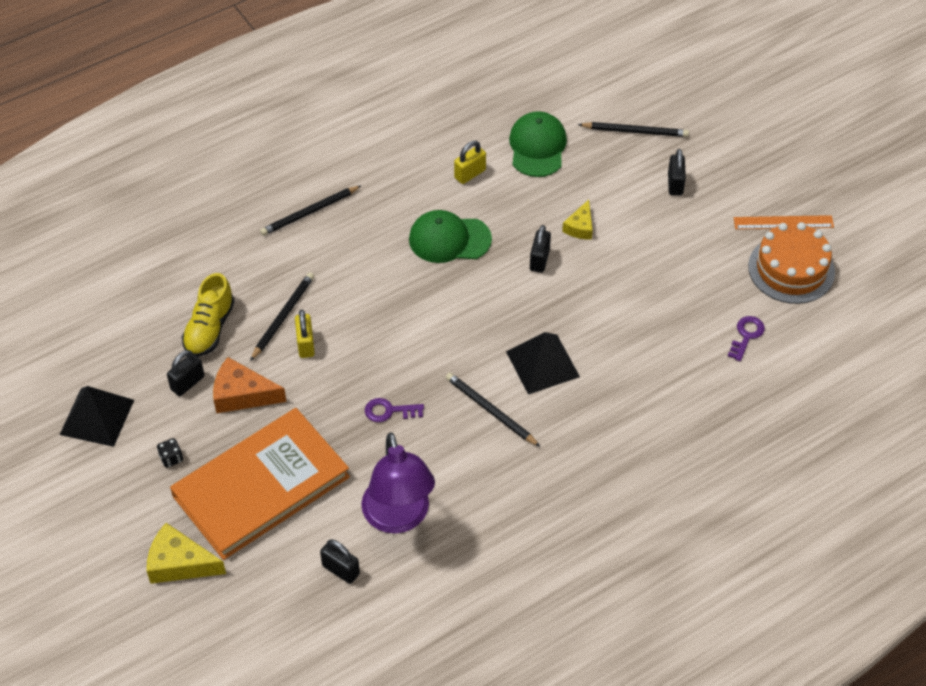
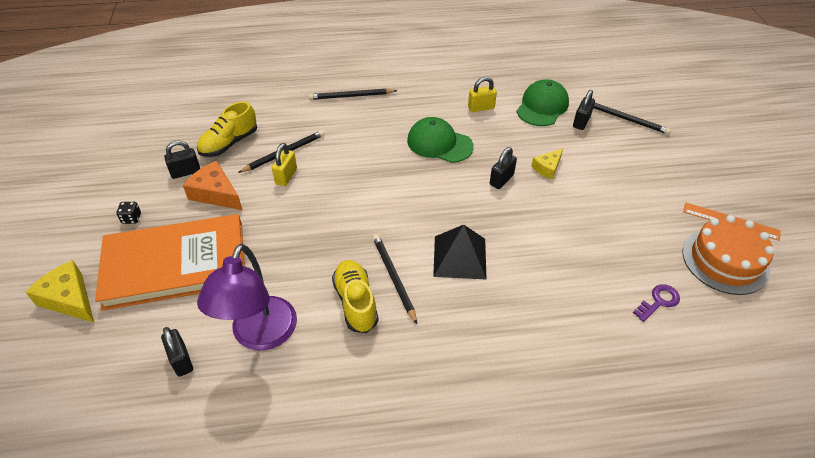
camera: 25 degrees right, 5 degrees down
(97, 417) = (109, 172): black pyramid -> none
(389, 411) = (313, 246): purple key -> none
(469, 450) = (356, 302): none -> yellow shoe
(675, 184) = (643, 163): black padlock -> black padlock (581, 122)

